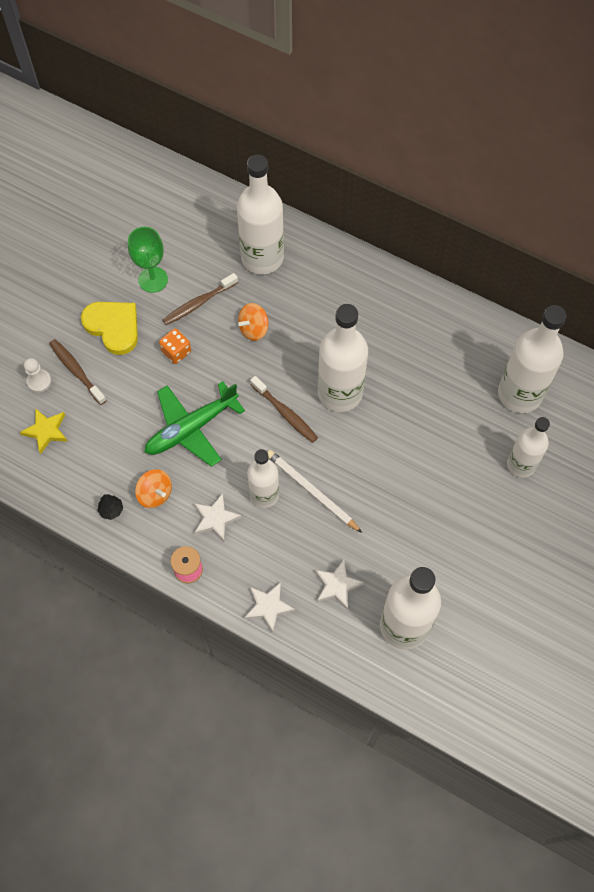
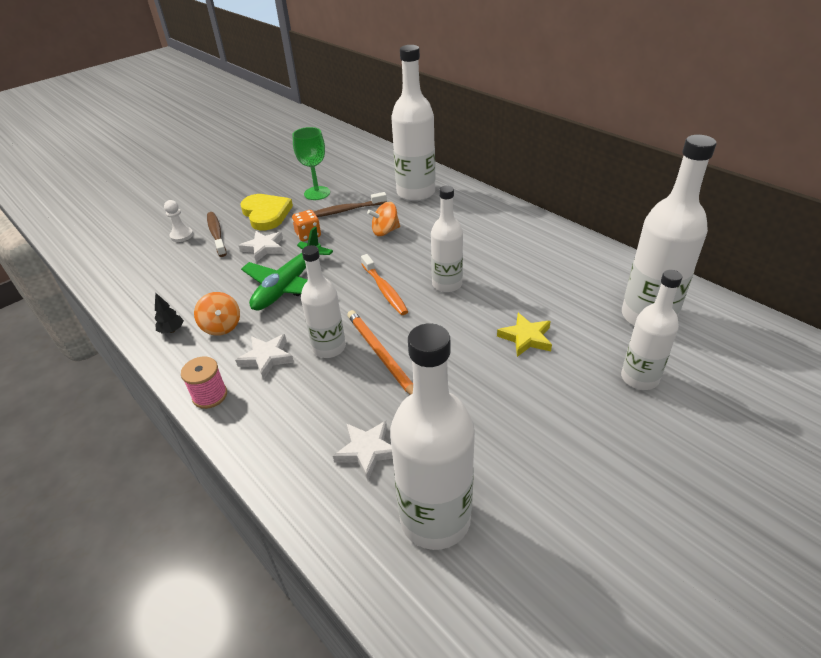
camera: 20 degrees right, 25 degrees down
(46, 431) = (161, 266): yellow star -> yellow star (526, 338)
(191, 428) = (288, 285): green plane -> green plane turned 45 degrees counterclockwise
(268, 607) = (274, 453): white star -> white star (263, 248)
(285, 413) = (384, 290): brown toothbrush -> orange toothbrush
(311, 491) = (380, 355): white pencil -> orange pencil
(340, 393) = (447, 284): white bottle -> white bottle, size x0.63

